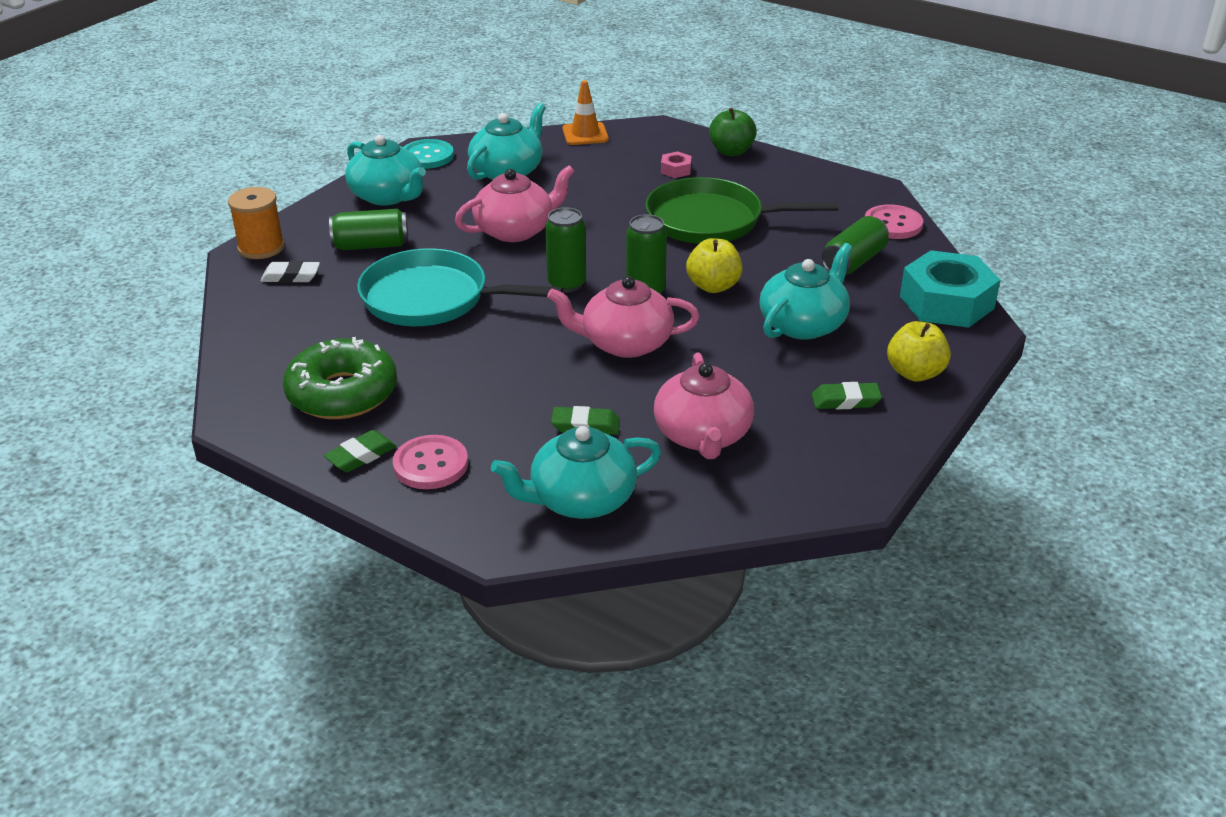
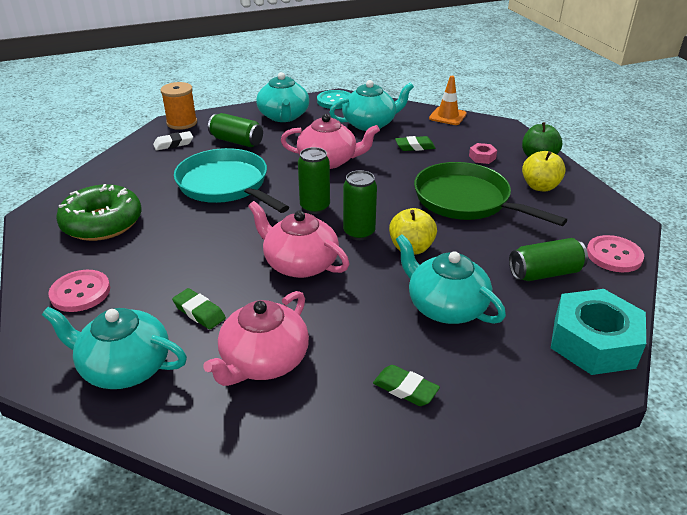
camera: 35 degrees right, 0 degrees up
(291, 276) = (173, 144): white eraser -> white eraser turned 60 degrees counterclockwise
(361, 456) = (56, 267): green eraser -> green eraser (415, 147)
(803, 324) = (445, 306): turquoise teapot -> turquoise teapot turned 120 degrees counterclockwise
(915, 373) = (494, 394): yellow apple -> yellow apple (540, 186)

